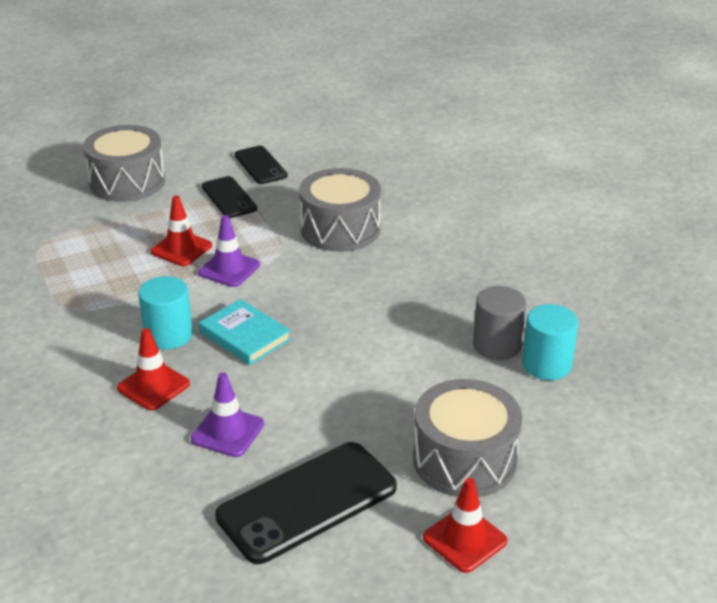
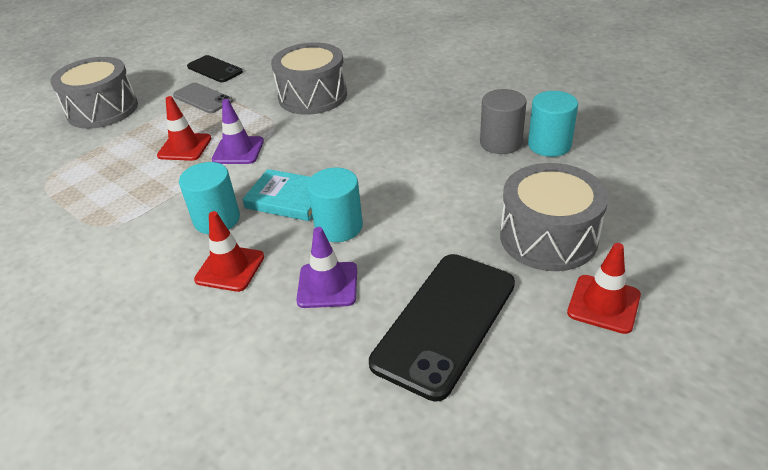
camera: 20 degrees left, 5 degrees up
(229, 198) = (203, 98): black phone -> grey phone
(273, 380) = (339, 227): none -> turquoise cylinder

